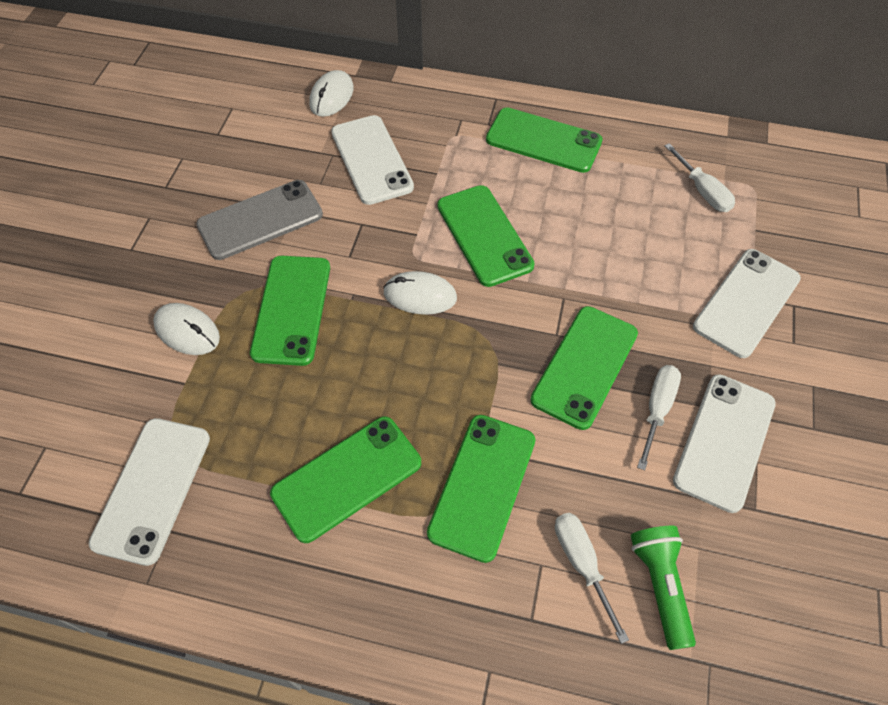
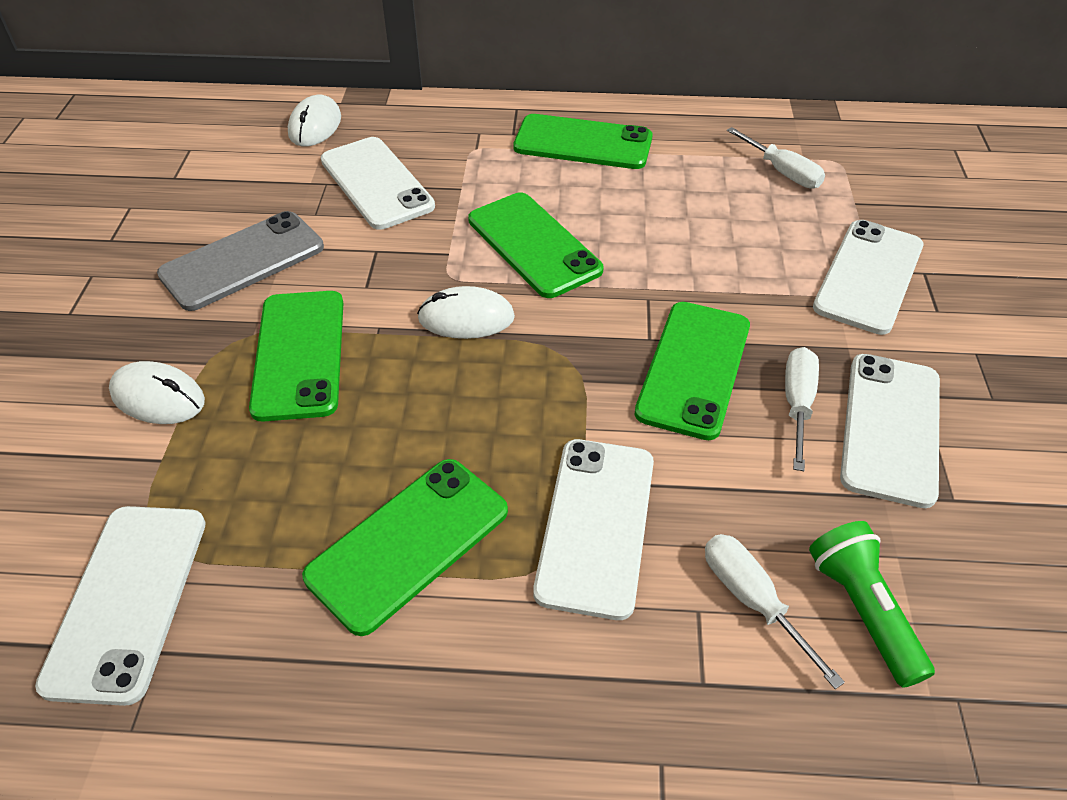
camera: 10 degrees left, 10 degrees down
(482, 486) = (596, 525): green phone -> white phone

